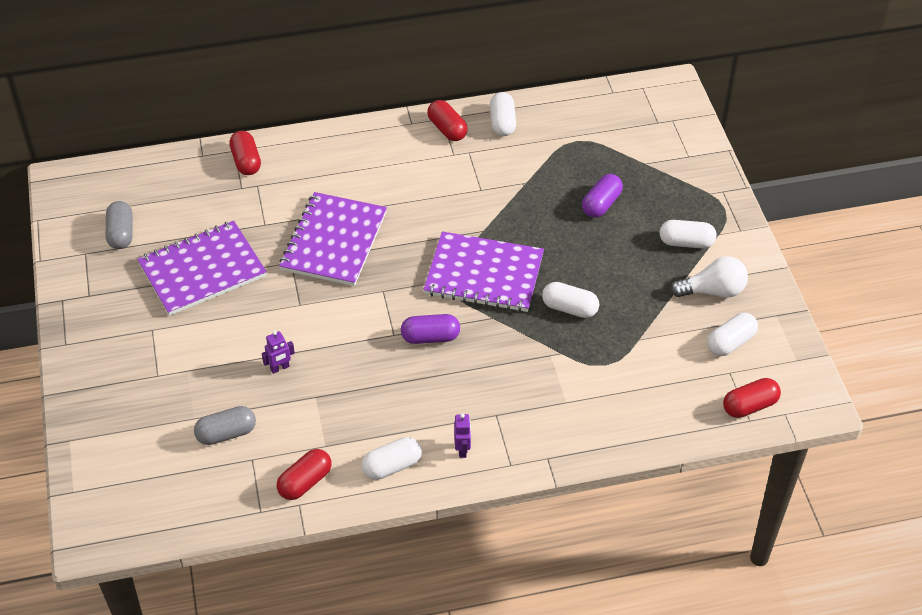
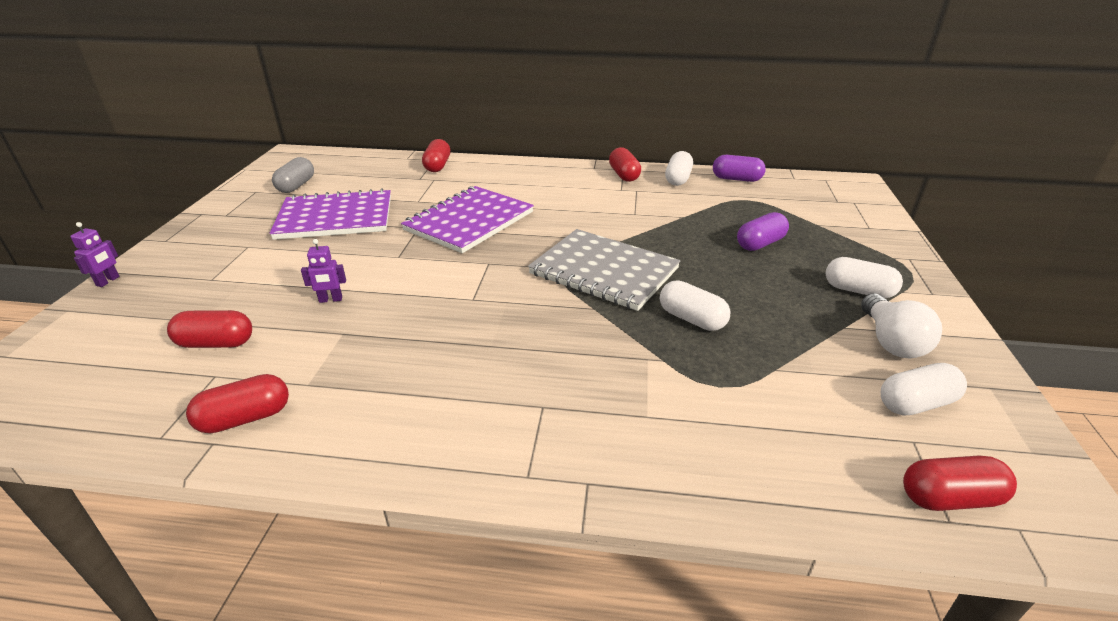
camera: 20 degrees right, 15 degrees down
(226, 433) = (216, 343): grey capsule -> red capsule
(392, 466) = (365, 430): white capsule -> none
(430, 337) = (511, 309): purple capsule -> purple capsule (736, 179)
(462, 449) = (471, 436): purple robot -> purple robot (108, 281)
(484, 274) = (604, 271): purple notebook -> grey notebook
(713, 291) = (891, 341): white light bulb -> white light bulb turned 75 degrees clockwise

